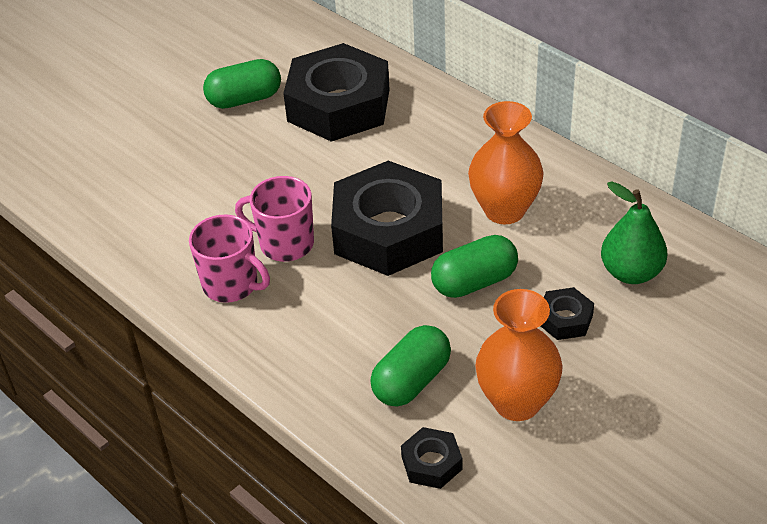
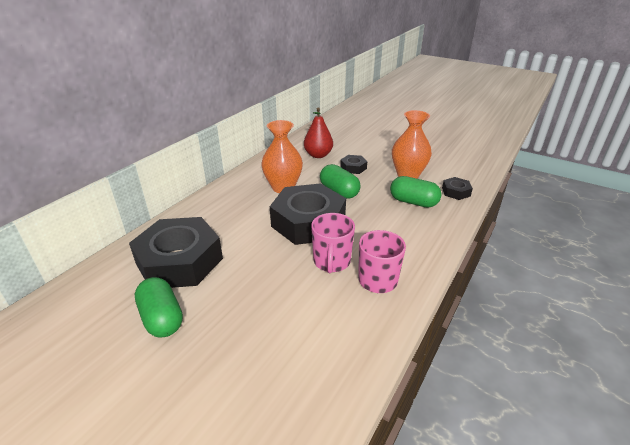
camera: 105 degrees left, 10 degrees down
(631, 272) = (318, 155): green pear -> red pear

